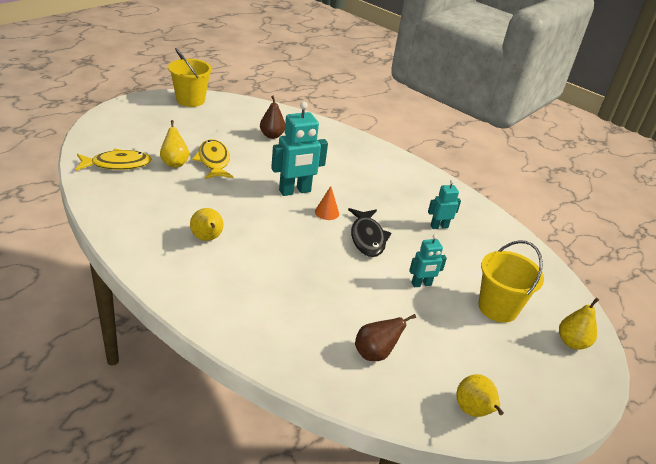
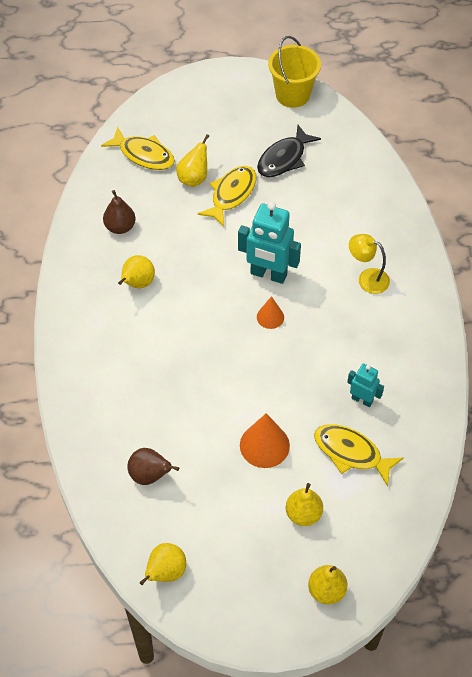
camera: 50 degrees right, 20 degrees up
(272, 135) = (325, 188): brown pear -> brown pear (120, 227)
(356, 167) = (367, 278): none -> yellow lamp
(367, 238) = (274, 368): black fish -> black fish (284, 158)
(421, 284) = (264, 445): turquoise robot -> orange cone
(473, 257) = (351, 453): none -> yellow fish
(498, 308) = (303, 514): yellow bucket -> yellow pear

